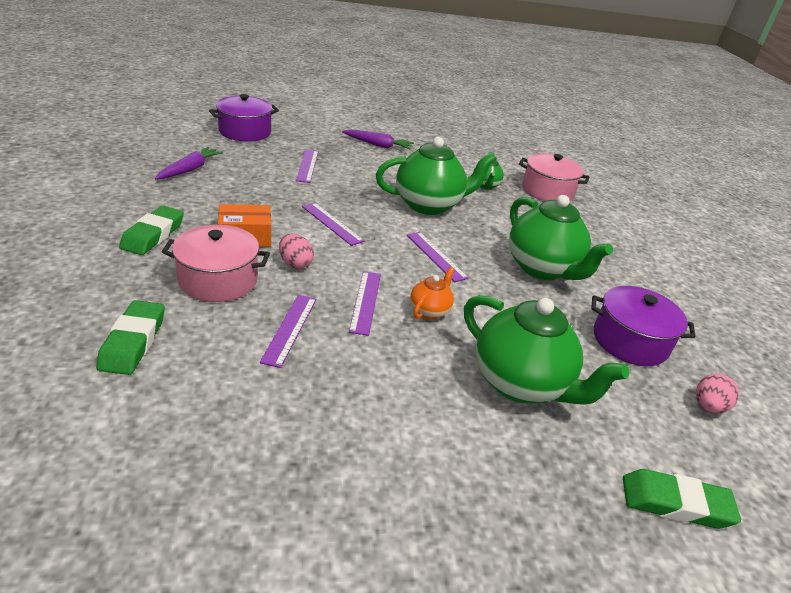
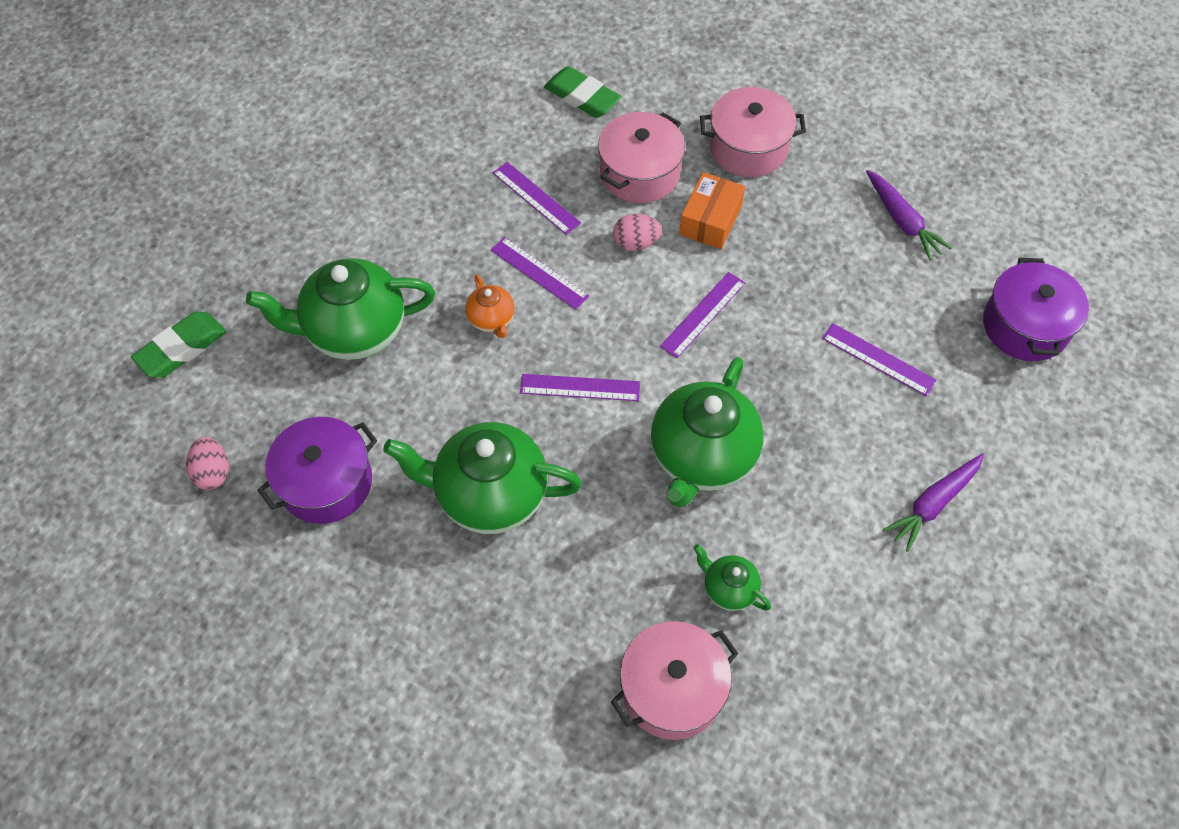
camera: 130 degrees right, 25 degrees up
(153, 235) = (748, 148): green eraser -> pink pot
(332, 223) = (703, 314): purple ruler -> purple ruler turned 45 degrees counterclockwise

